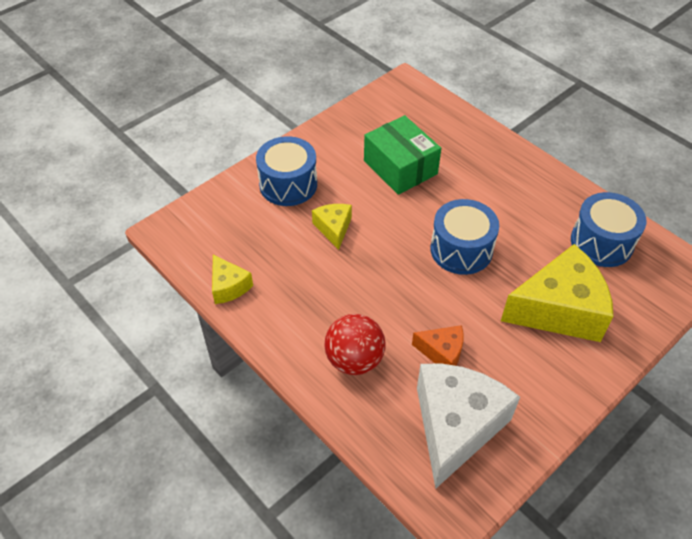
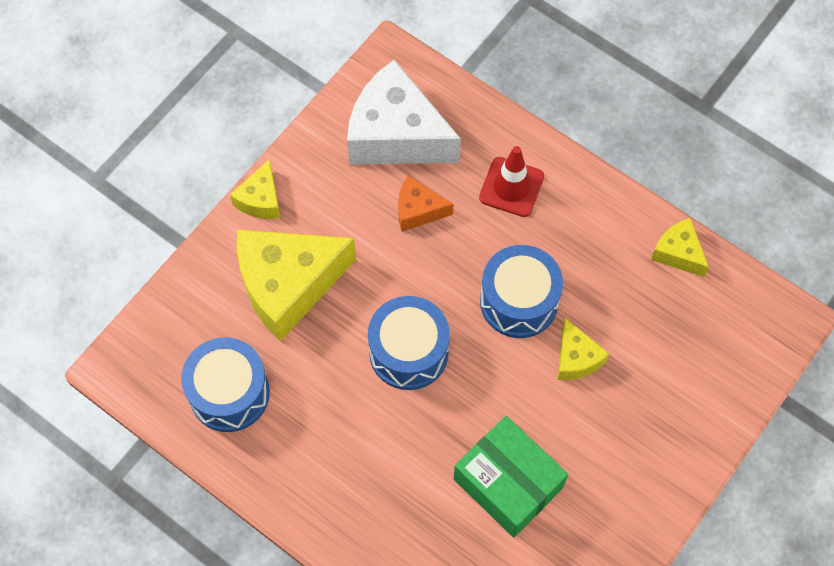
camera: 170 degrees right, 15 degrees up
(288, 184) = (657, 423): blue drum -> blue drum (519, 301)
(354, 360) = (511, 187): red ball -> red traffic cone
(456, 426) = (396, 135): white cheese -> white cheese turned 105 degrees clockwise
(588, 384) = (260, 200): none -> yellow cheese

